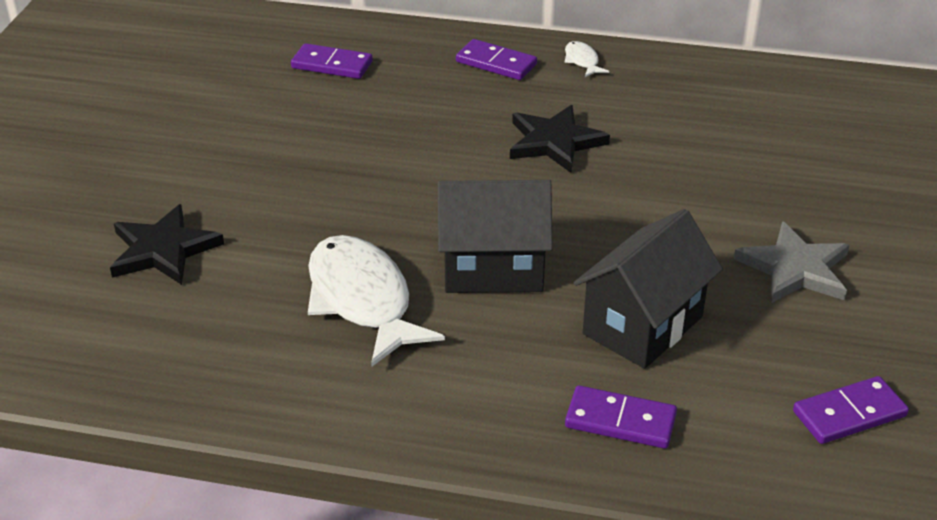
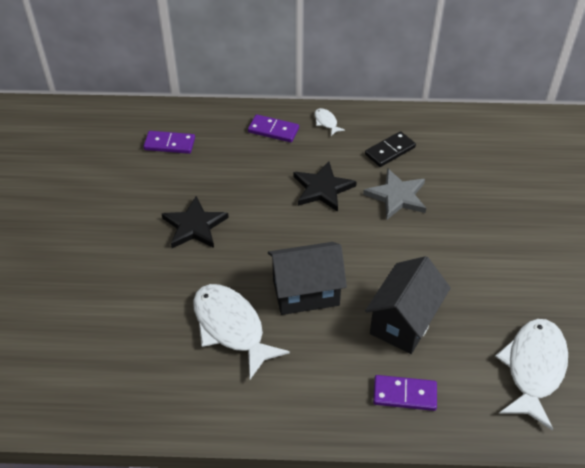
camera: 10 degrees left, 10 degrees up
(163, 250) = (96, 306): black star -> black star (194, 226)
(675, 106) = (390, 151): none -> black domino
(795, 269) = (483, 266): grey star -> grey star (397, 196)
(849, 414) = (533, 368): purple domino -> white fish

